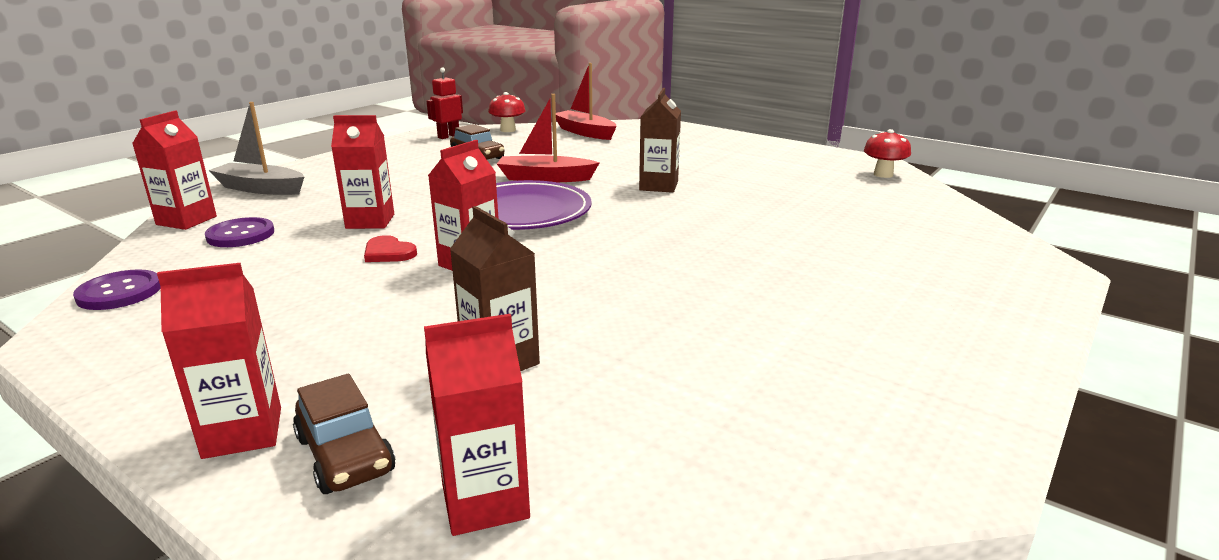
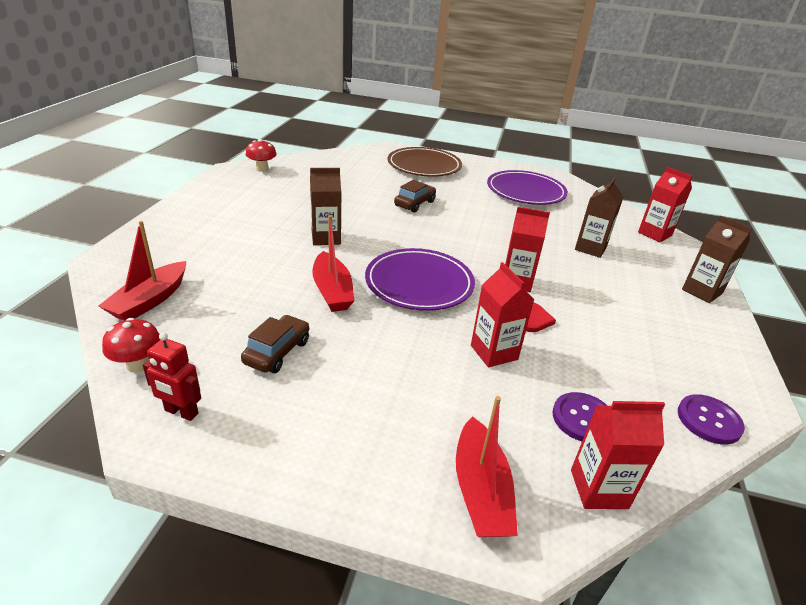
camera: 115 degrees left, 10 degrees up
(243, 432) = (701, 291): red carton -> brown carton
(260, 189) = (480, 491): grey boat -> red boat
(345, 455) = (676, 264): brown car -> brown car (415, 204)
(801, 373) = (525, 191): none -> purple plate
(944, 284) = (424, 166): none -> brown plate

